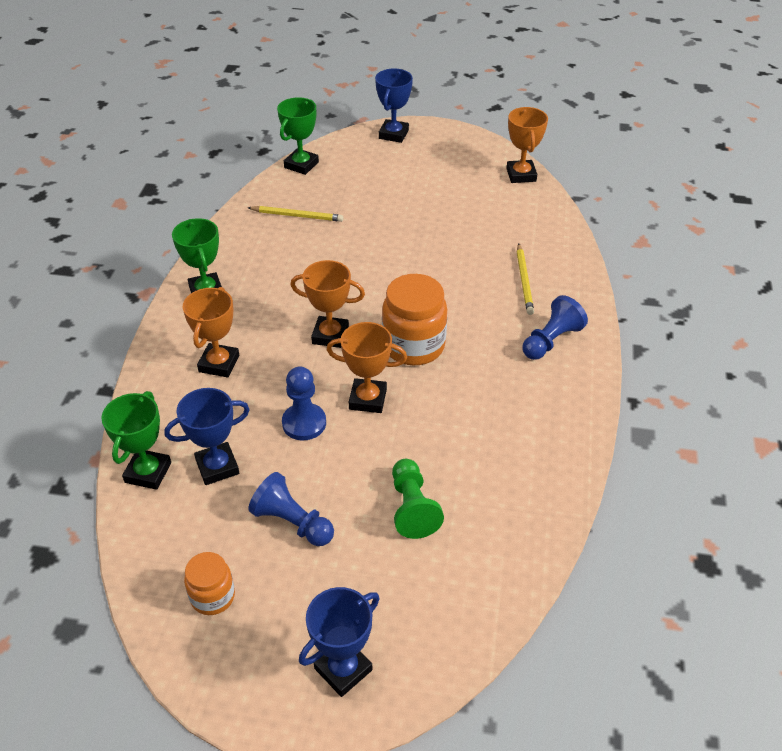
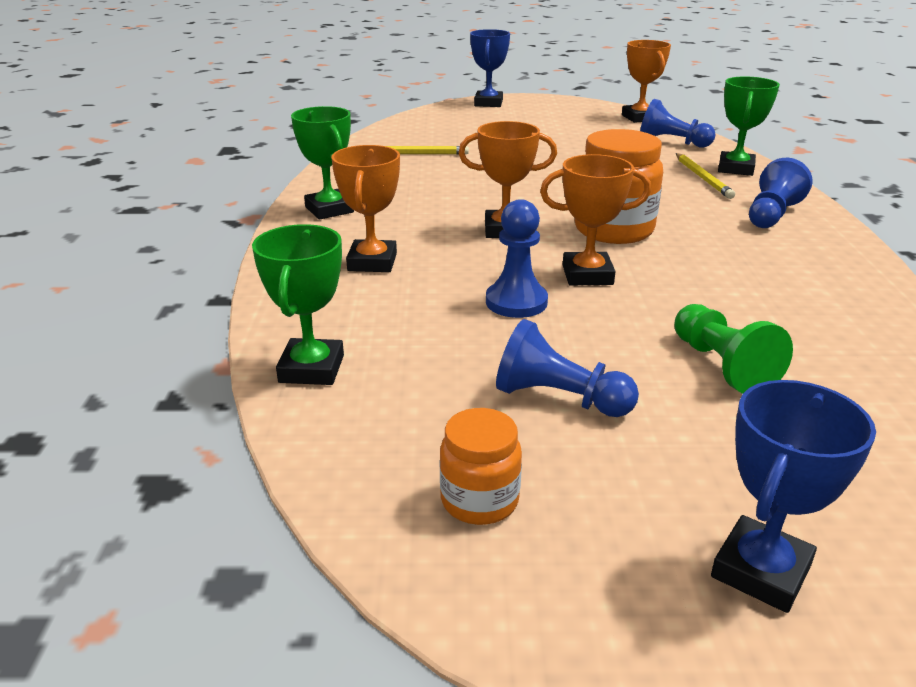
camera: 10 degrees left, 15 degrees down
(217, 467) = (415, 353): blue trophy -> none
(301, 165) = (399, 124): green trophy -> green trophy (735, 168)
(528, 221) = (672, 142): none -> blue pawn

